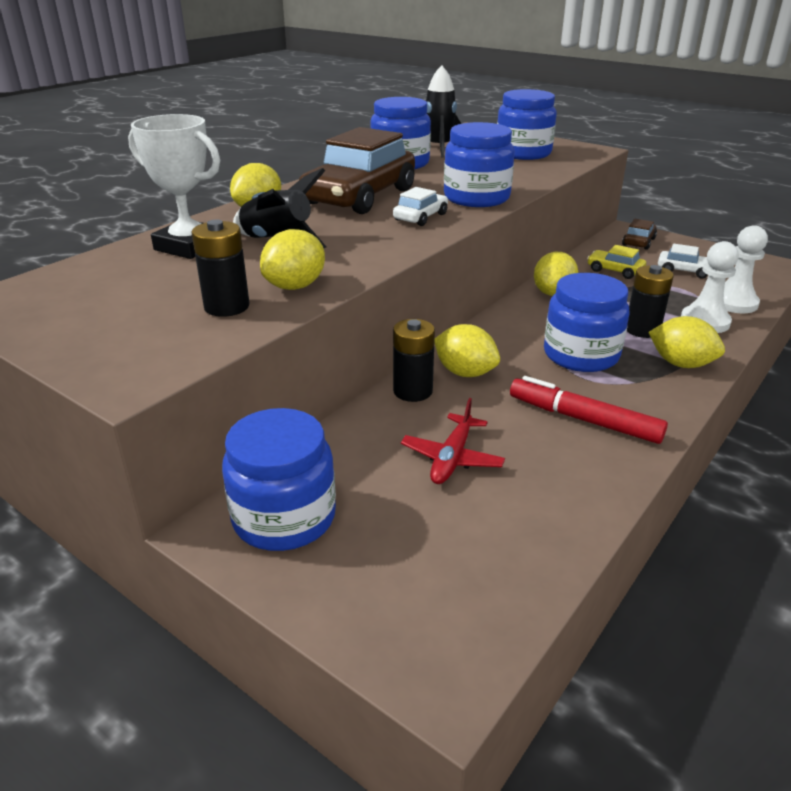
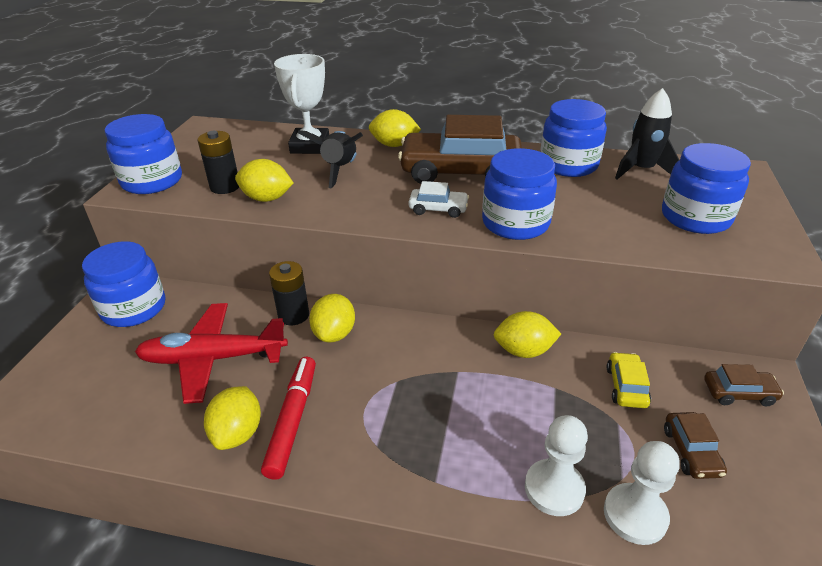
camera: 65 degrees right, 5 degrees up
(452, 458) = (213, 359): red plane -> red plane, size x1.73
(581, 355) = (406, 396): blue jar -> blue jar (152, 181)
(642, 330) = (491, 434): black battery -> none
(681, 364) = (434, 478): yellow lemon -> yellow lemon (238, 433)
(684, 271) = (691, 451): white car -> brown car

